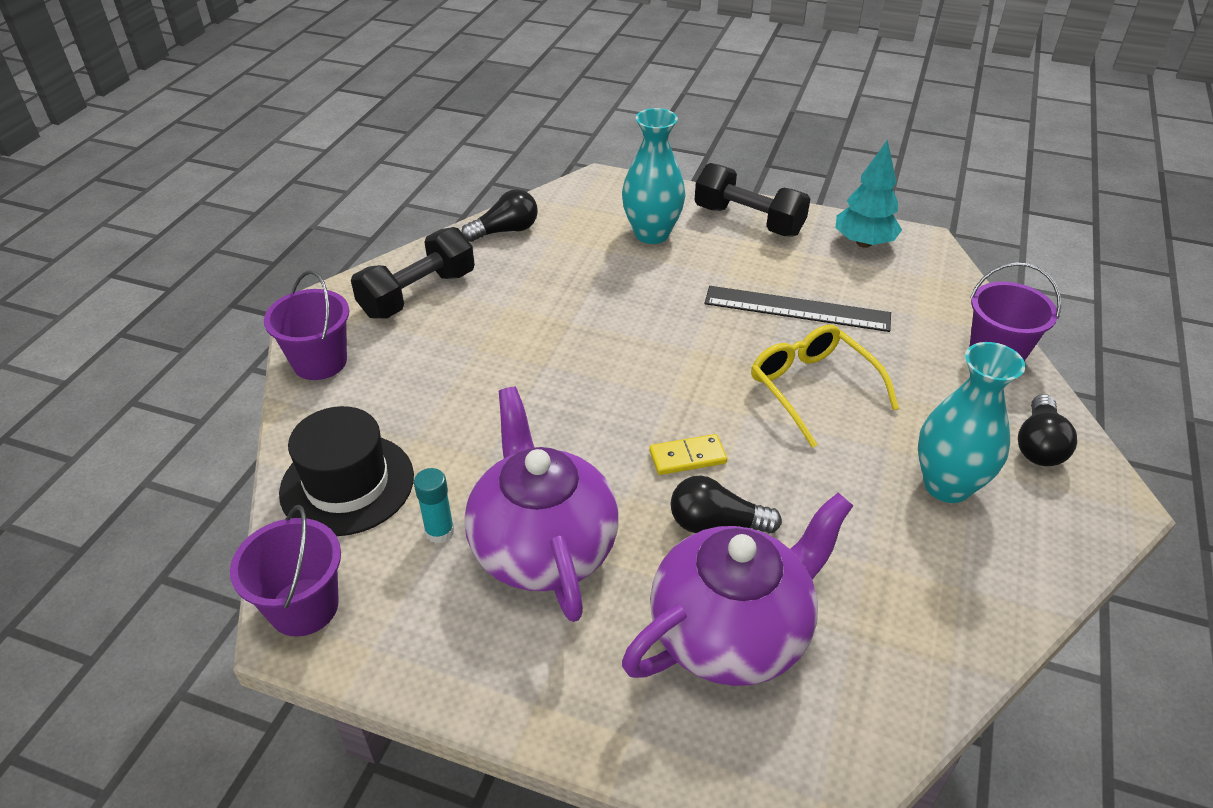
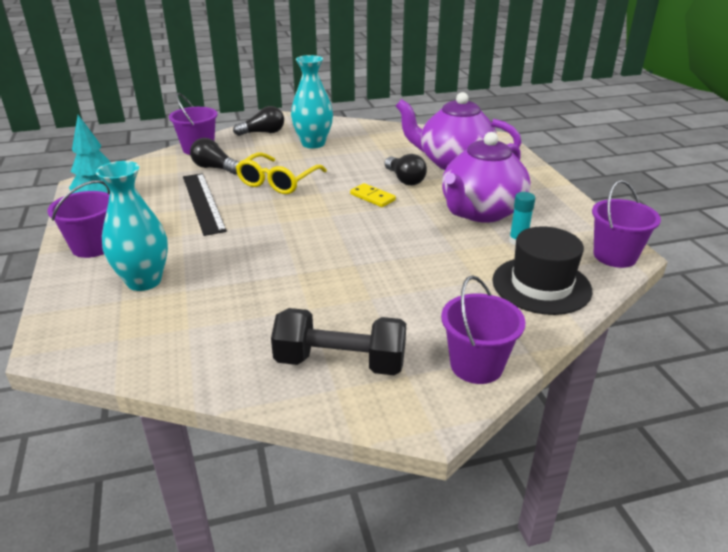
camera: 125 degrees left, 10 degrees down
(505, 231) = (195, 362): black light bulb -> black light bulb (215, 168)
(748, 220) = (93, 246): black dumbbell -> purple bucket

